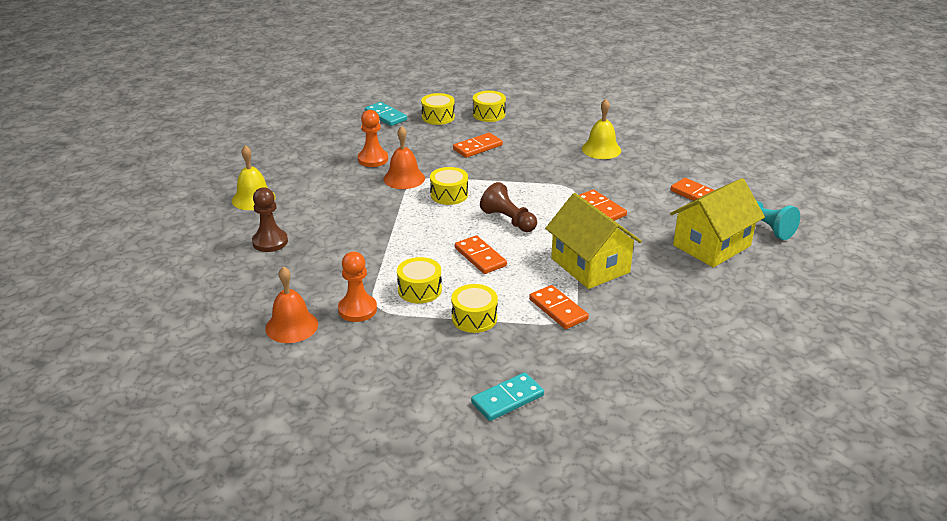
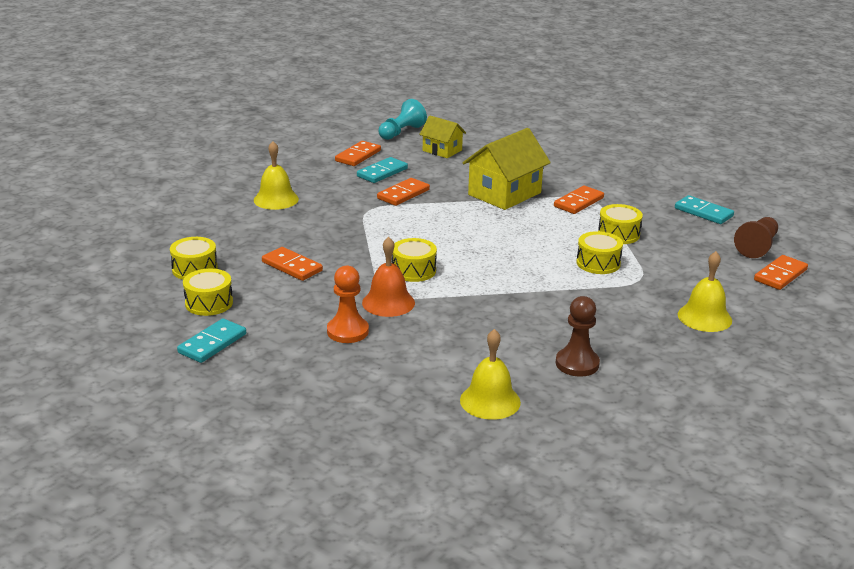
camera: 105 degrees left, 5 degrees down
(291, 326) = (704, 317): orange bell -> yellow bell
(357, 309) = (652, 288): orange pawn -> none
(480, 257) = (524, 241): orange domino -> orange domino (780, 275)
(508, 220) = (449, 234): brown pawn -> brown pawn (757, 246)
(654, 203) = (382, 172): none -> turquoise domino
(711, 245) = (442, 150): yellow house -> yellow house, size x0.58

